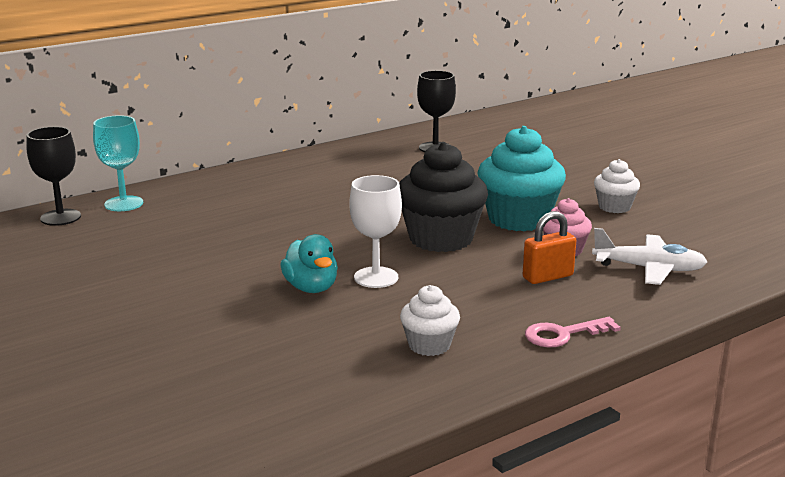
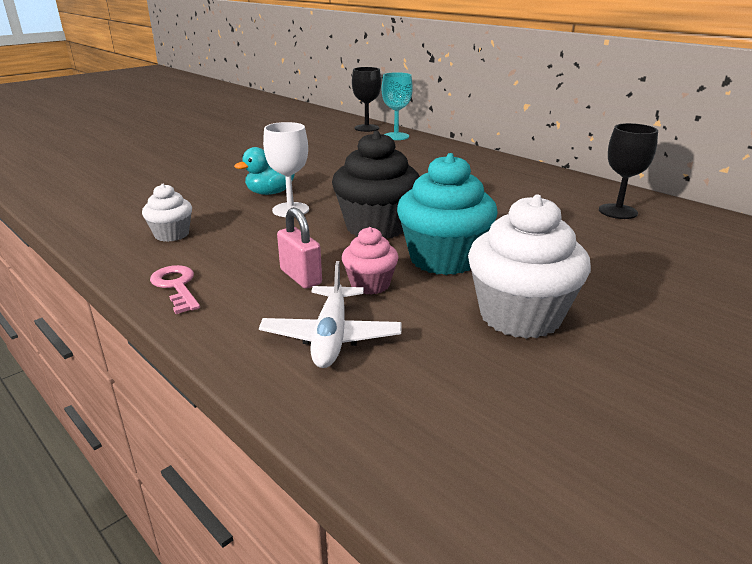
camera: 80 degrees right, 5 degrees up
(547, 277) = (300, 277): orange padlock -> pink padlock
(614, 207) = (520, 316): white cupcake -> white cupcake, size x1.86

